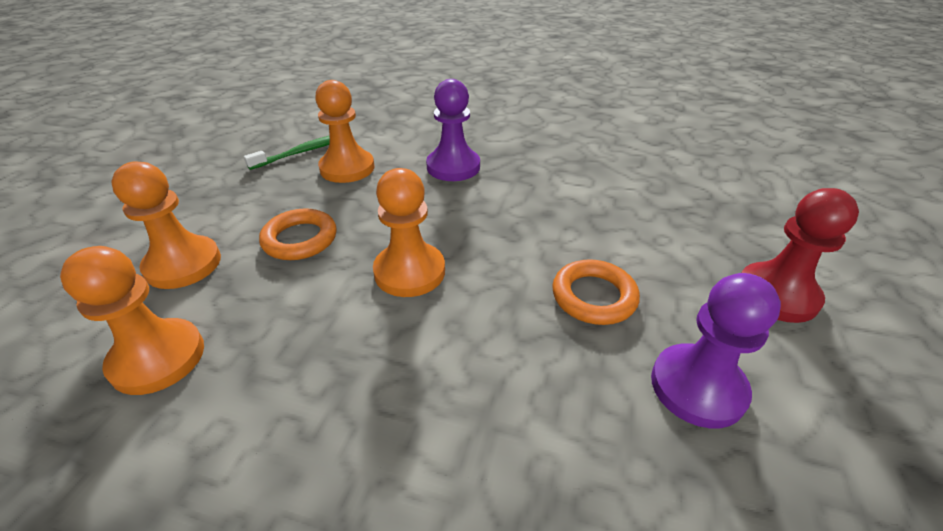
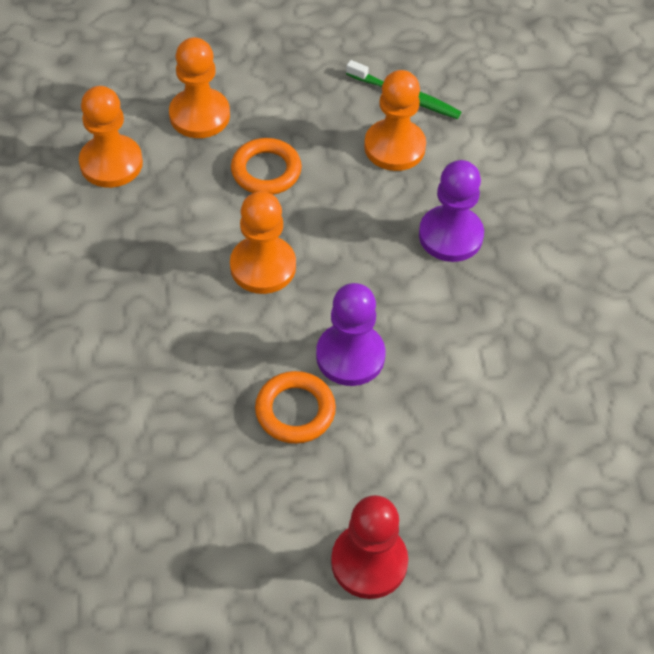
camera: 65 degrees right, 15 degrees up
(697, 387) = (222, 498): purple pawn -> purple pawn (350, 356)

